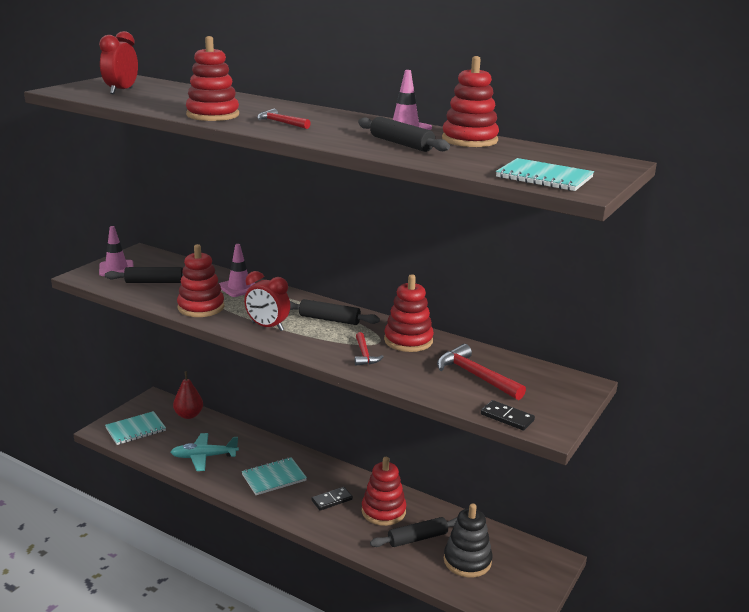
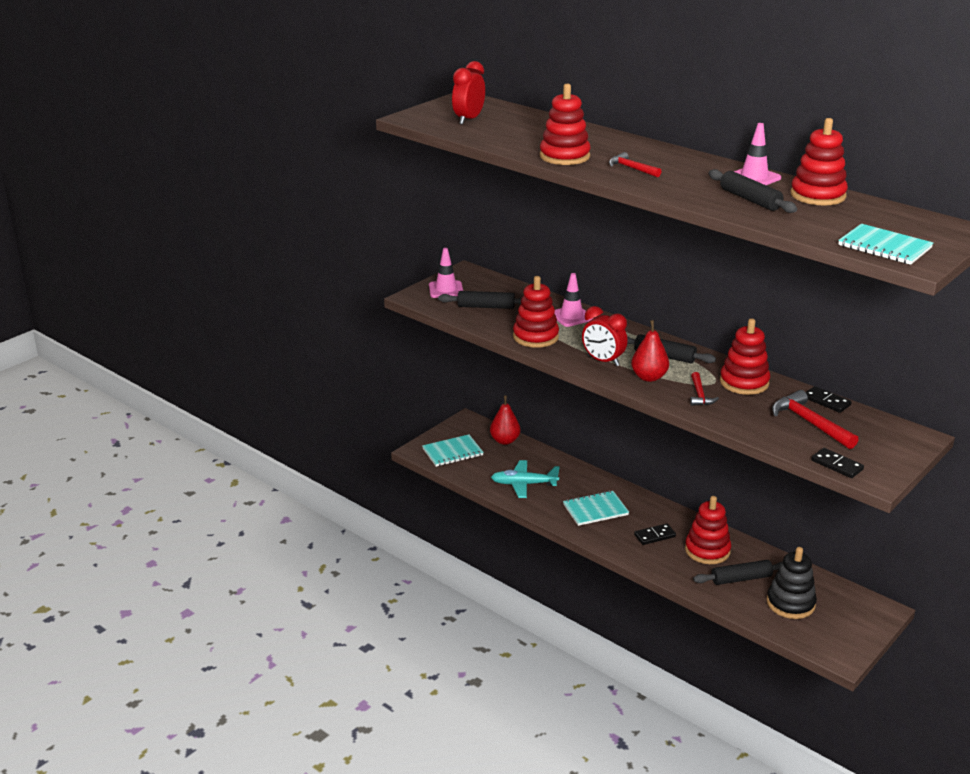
camera: 10 degrees right, 5 degrees up
(313, 340) = (649, 377): none -> red pear
(490, 354) = (826, 401): none -> black domino

